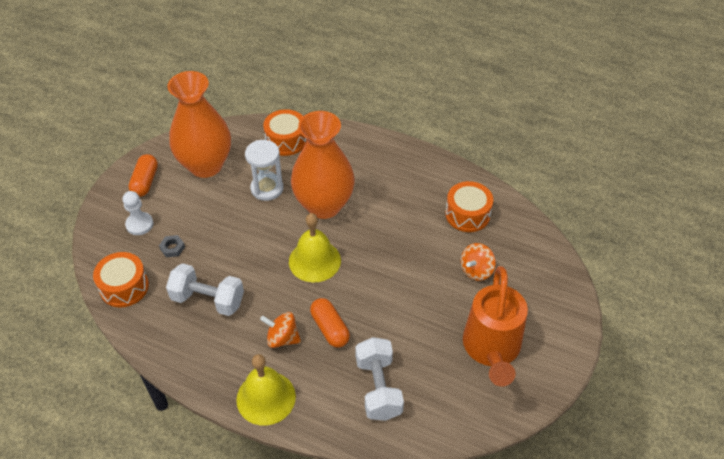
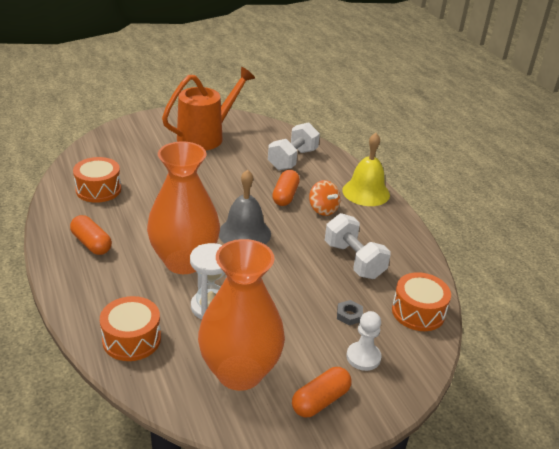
camera: 140 degrees left, 15 degrees down
(314, 261) = (244, 233): yellow bell -> grey bell
(398, 173) = (91, 243): none -> orange capsule
(476, 270) = (151, 164): orange spinning top -> none

